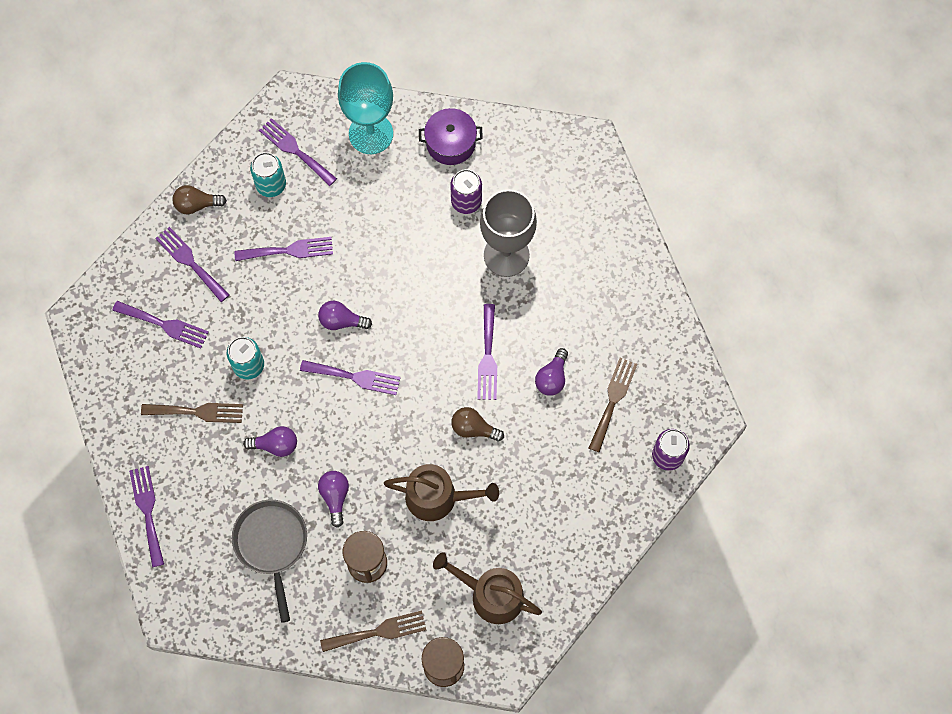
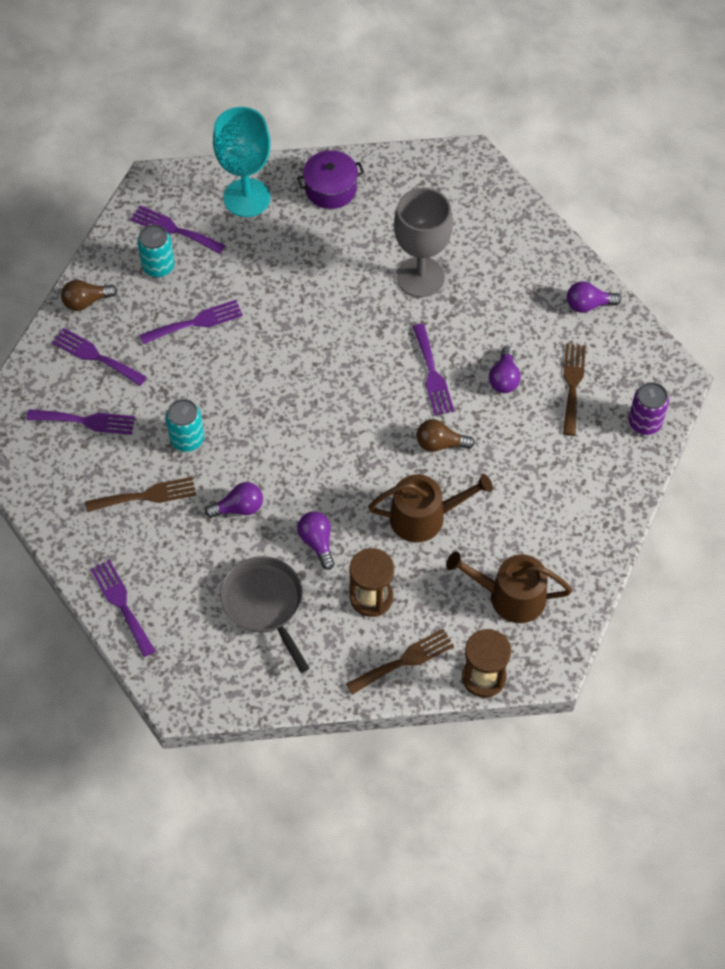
camera: 15 degrees left, 10 degrees down
(341, 321) = (271, 375): purple light bulb -> purple light bulb (588, 305)
(355, 377) = (302, 424): purple fork -> none
(466, 201) = (364, 237): purple can -> none

